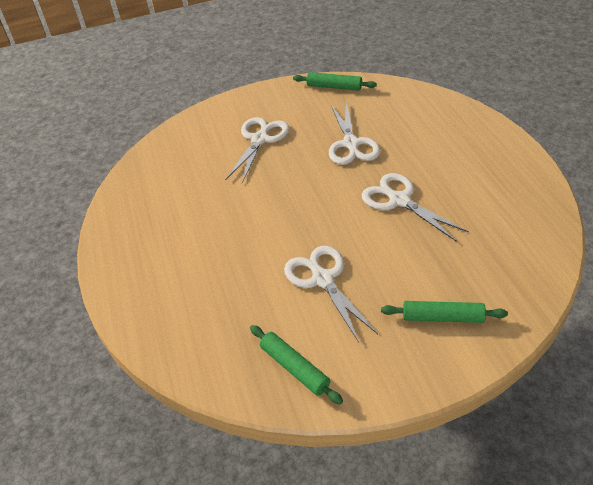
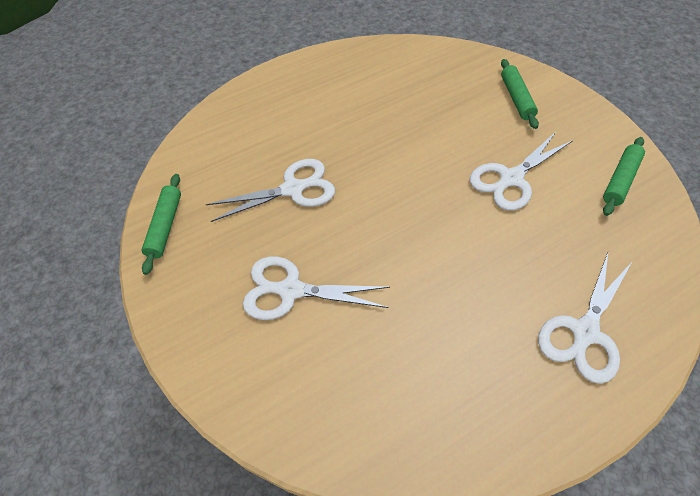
camera: 105 degrees left, 10 degrees up
(399, 200) = (382, 138): white scissors -> white scissors (584, 333)

